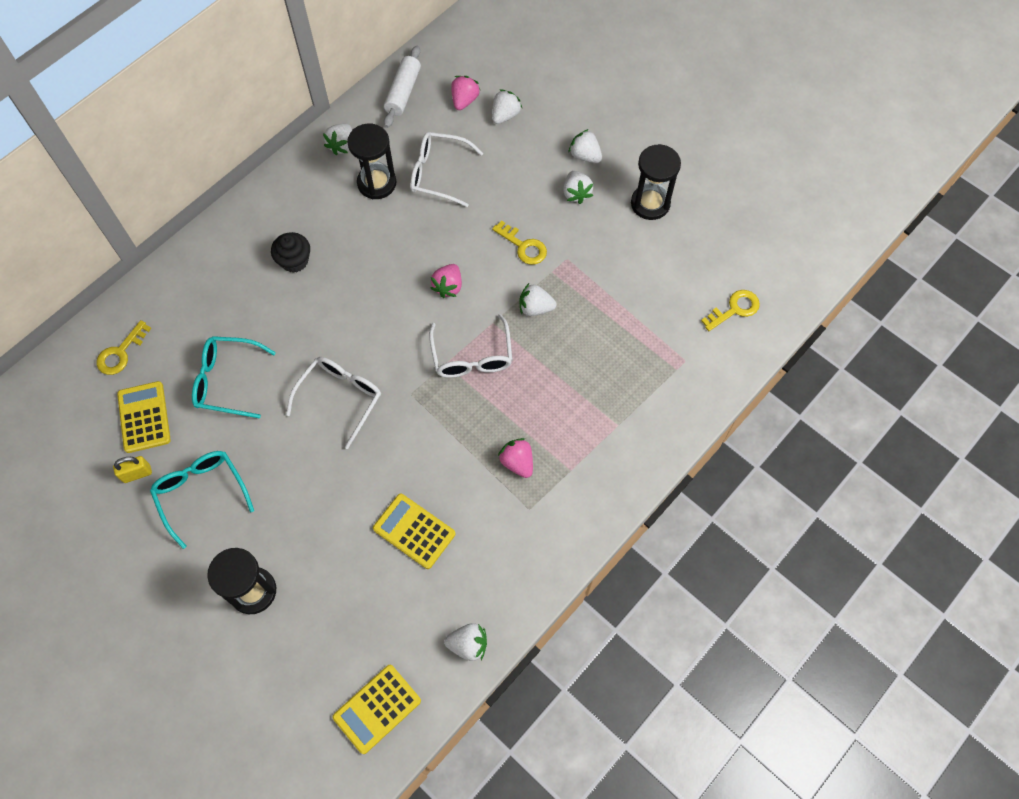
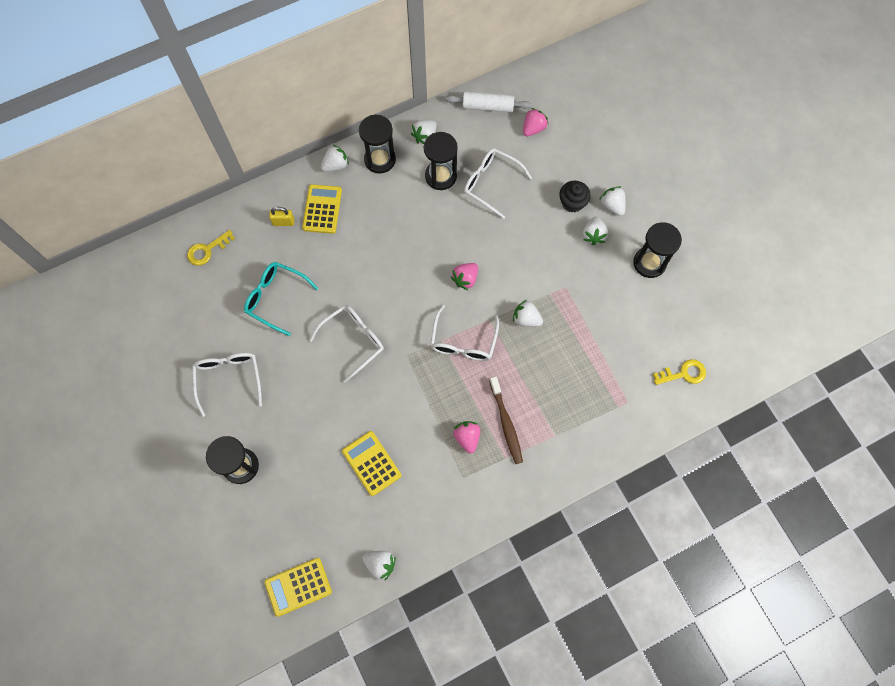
camera: 20 degrees right, 5 degrees up
(137, 474) = (189, 348): yellow padlock -> yellow padlock (283, 222)
(144, 417) = (208, 306): yellow calculator -> yellow calculator (322, 209)
(201, 493) = (229, 379): turquoise glasses -> white glasses
(294, 261) = (357, 219): black cupcake -> black cupcake (572, 202)
(297, 186) = (380, 160): none -> black hourglass
(403, 92) = (488, 107): white rolling pin -> white rolling pin turned 60 degrees clockwise
(505, 115) = (561, 151): white strawberry -> white strawberry (335, 165)
(523, 246) = (535, 265): yellow key -> none
(556, 431) = (506, 423): none -> brown toothbrush

